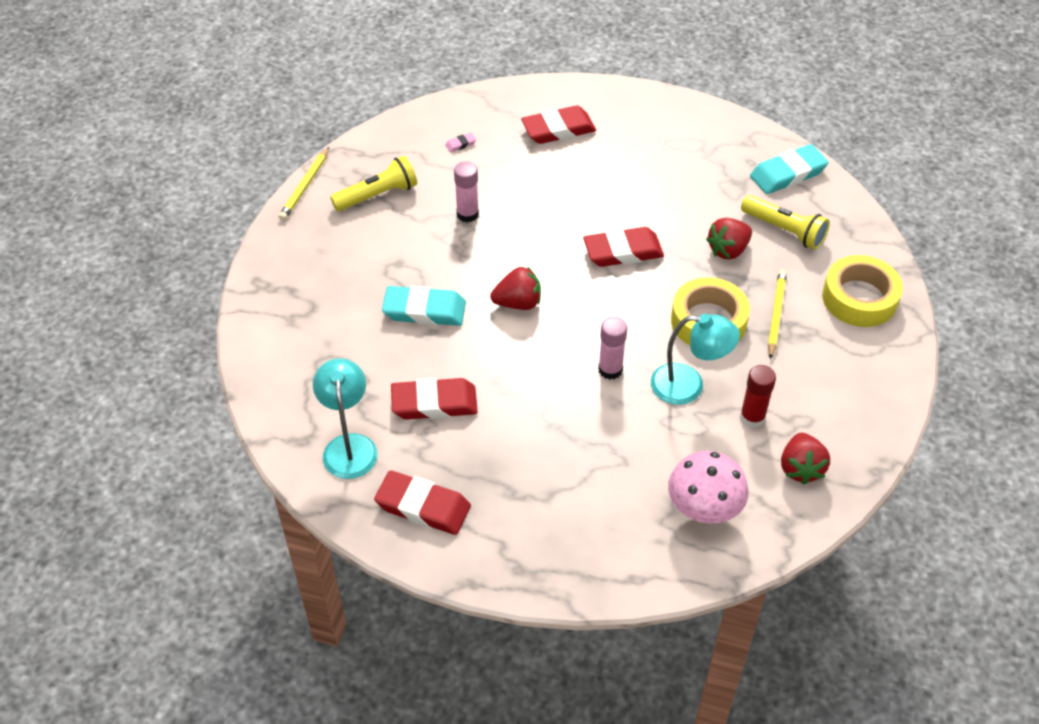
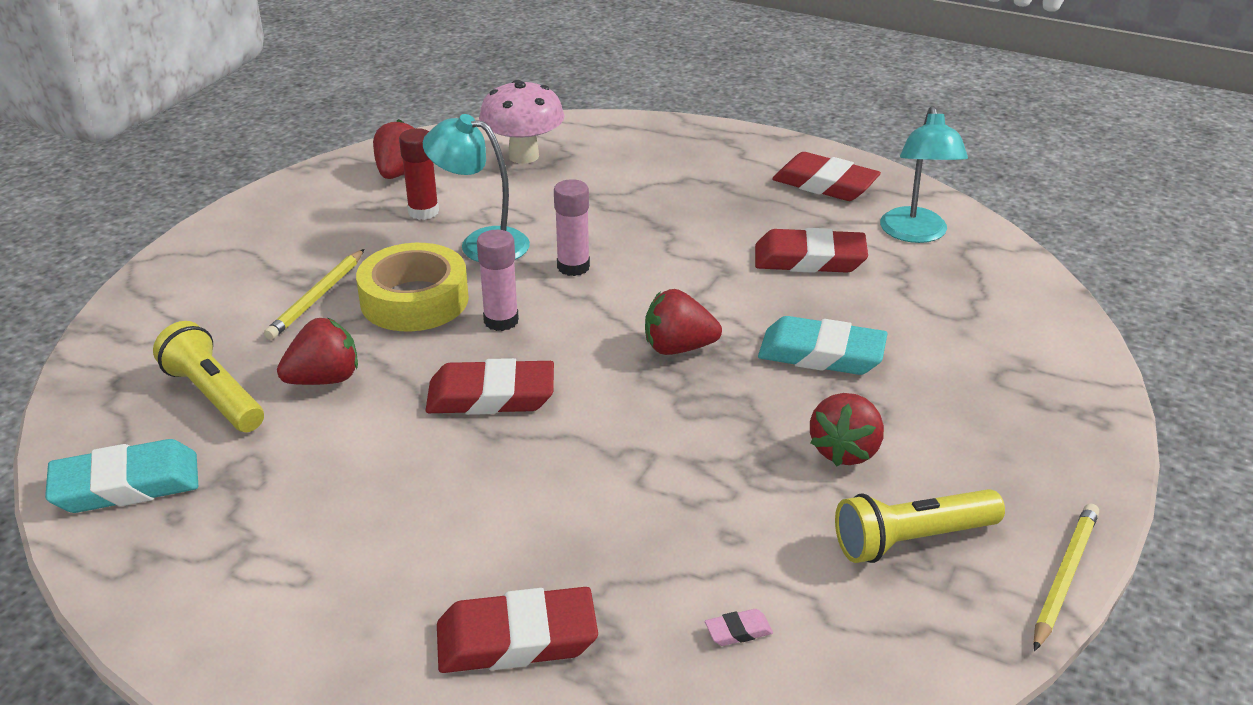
camera: 170 degrees left, 15 degrees down
(410, 242) = (845, 451): none -> red strawberry
(467, 214) = (740, 484): pink glue stick -> pink glue stick (501, 321)
(859, 298) = (187, 302): yellow tape -> none

